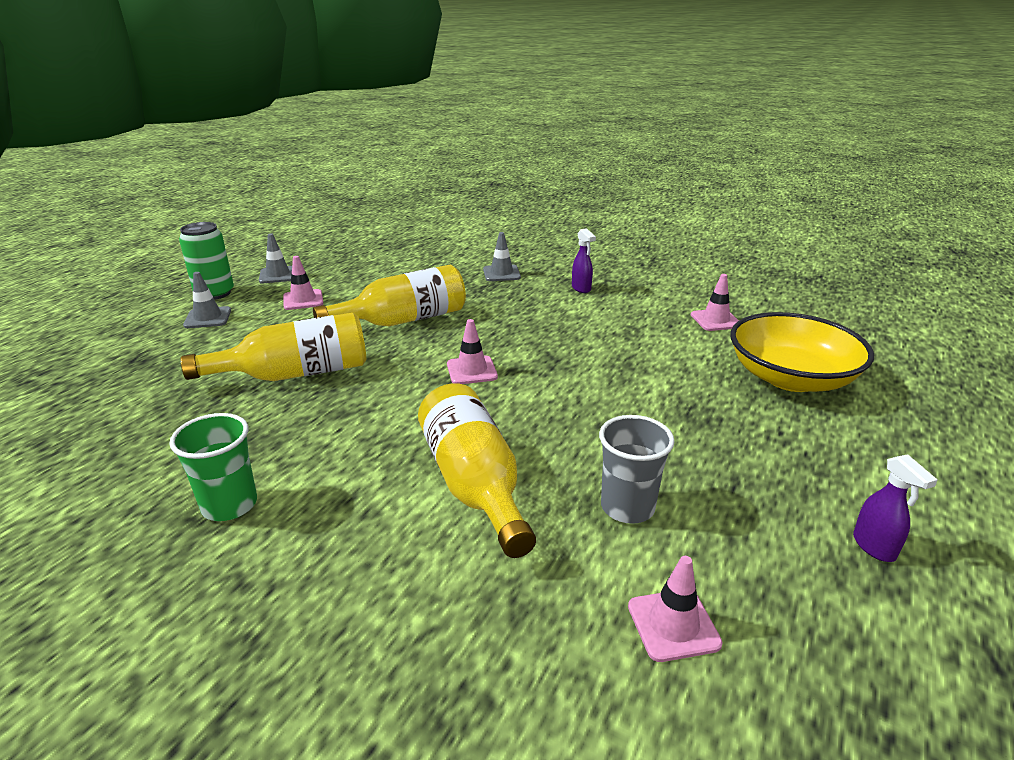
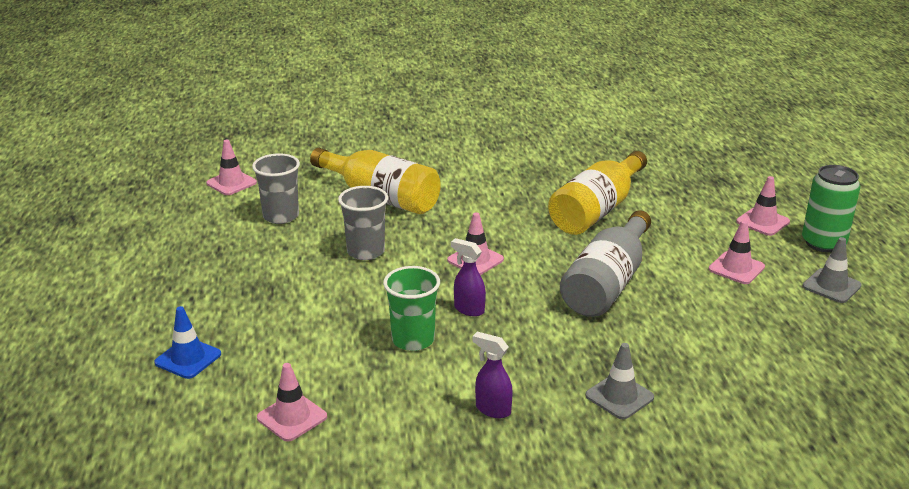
camera: 145 degrees right, 0 degrees up
(208, 318) = (762, 222): grey traffic cone -> pink traffic cone
(229, 505) = (494, 149): green cup -> green cup (413, 340)
(403, 320) = (607, 283): yellow bottle -> grey bottle
(563, 416) = (366, 251): none -> grey cup
(790, 378) = (188, 358): yellow bowl -> blue traffic cone
(874, 547) = (125, 245): purple spray bottle -> purple spray bottle (468, 309)

